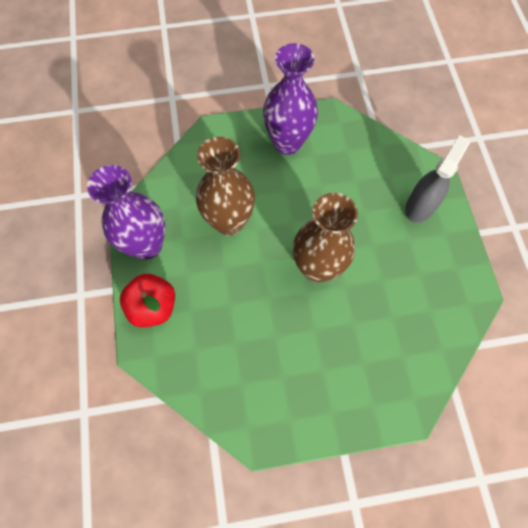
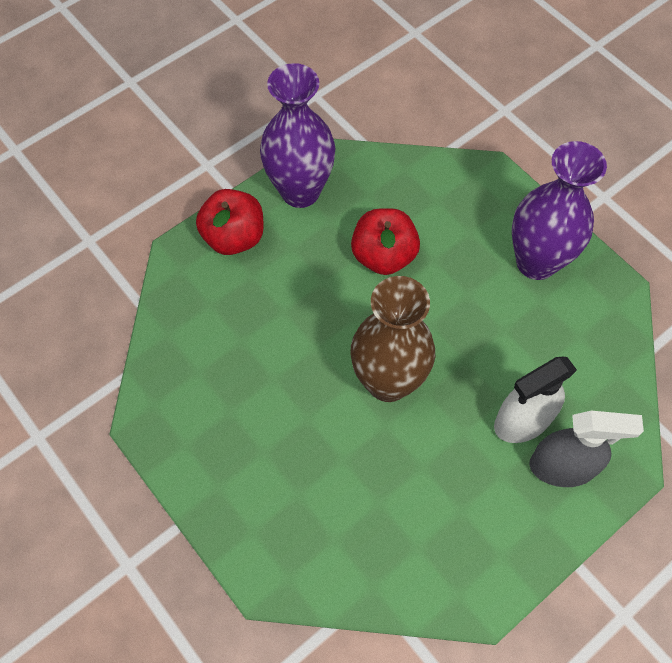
camera: 60 degrees right, 5 degrees down
(229, 222) = (383, 256): brown vase -> red apple
(382, 209) = (522, 421): none -> white spray bottle

